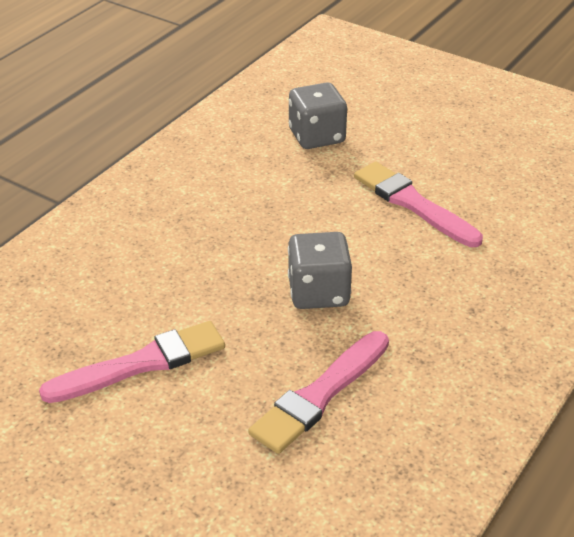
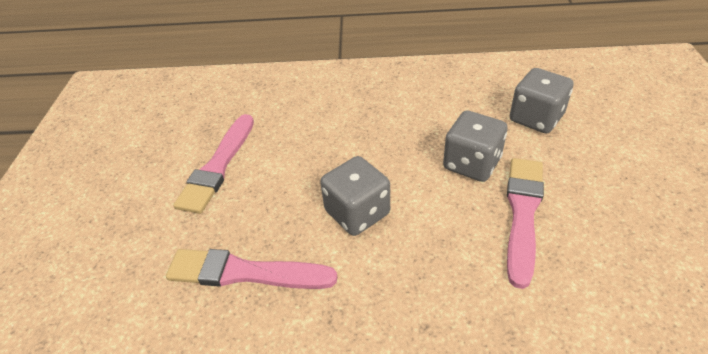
camera: 60 degrees right, 5 degrees up
(141, 364) = (218, 166): pink brush -> pink brush turned 75 degrees clockwise
(331, 199) = (471, 164): none -> grey dice

